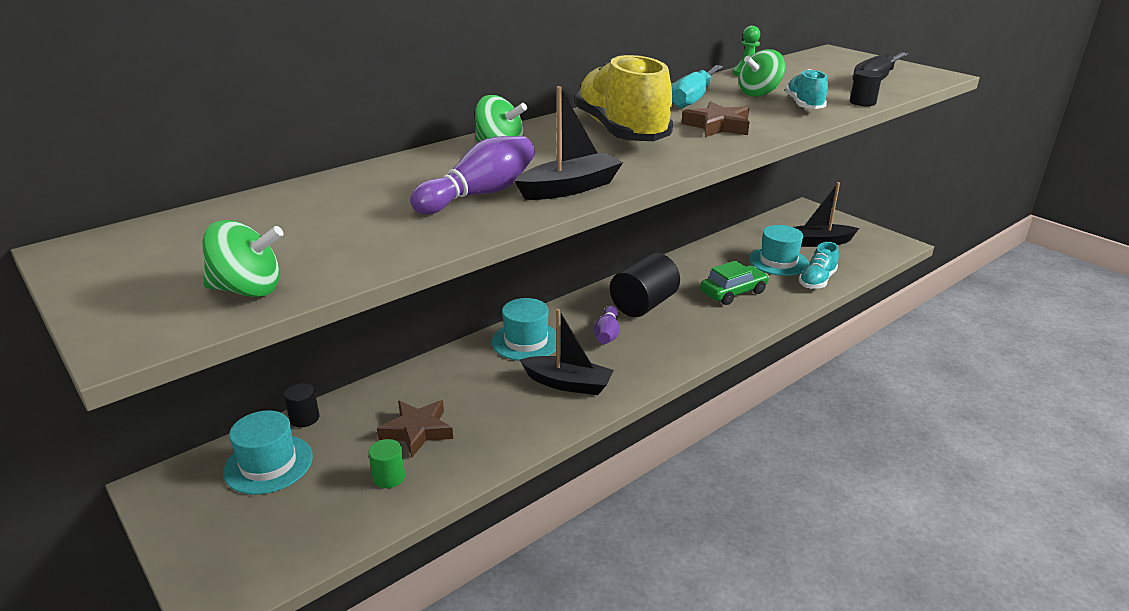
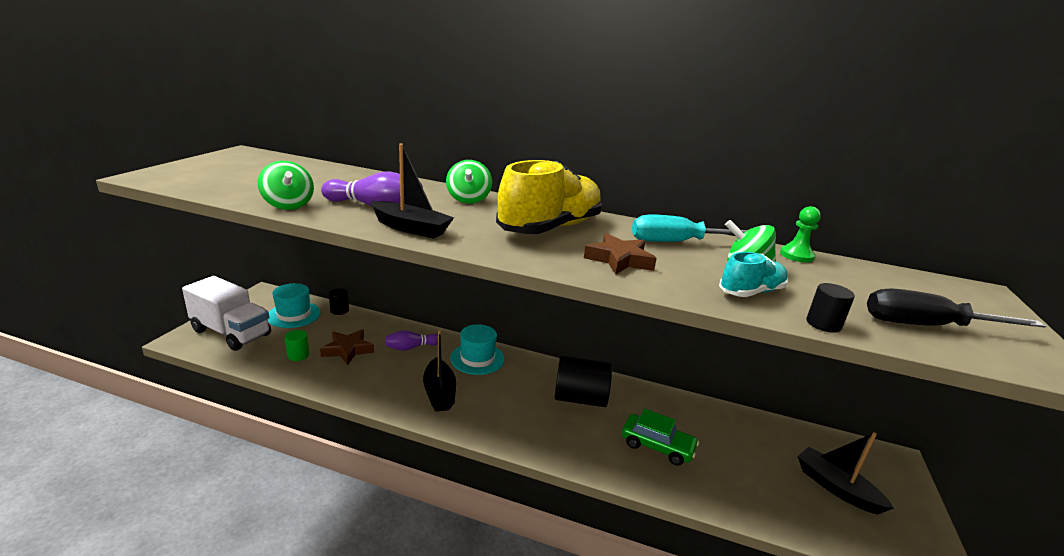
camera: 55 degrees right, 5 degrees down
(248, 290) = (206, 184): green spinning top -> green spinning top (288, 205)
(254, 538) = (231, 333): none -> white truck
(607, 334) = (519, 392): purple bowling pin -> purple bowling pin (411, 347)
(778, 261) = (752, 464): turquoise hat -> none
(817, 280) = (751, 504): turquoise shoe -> none

